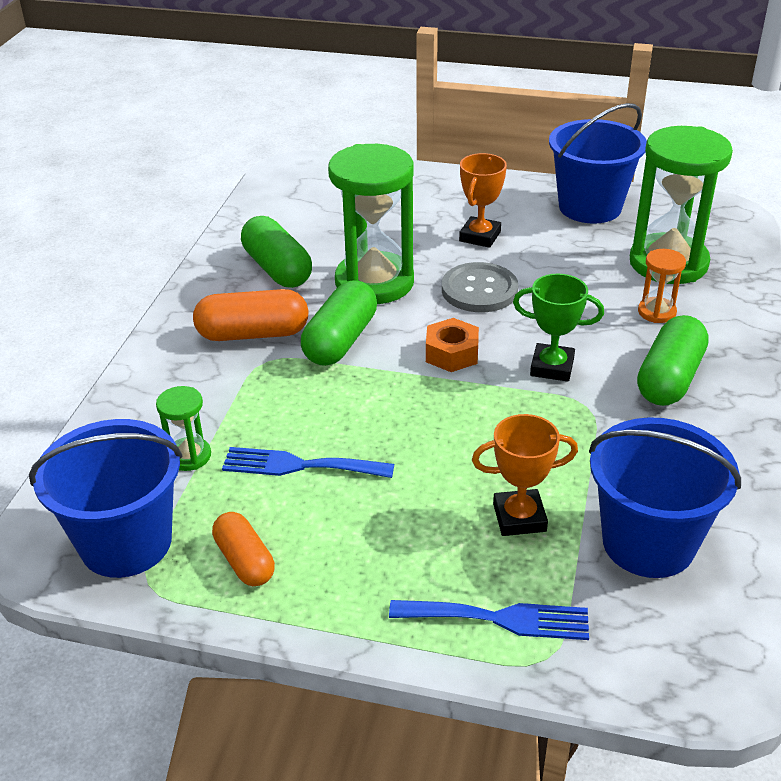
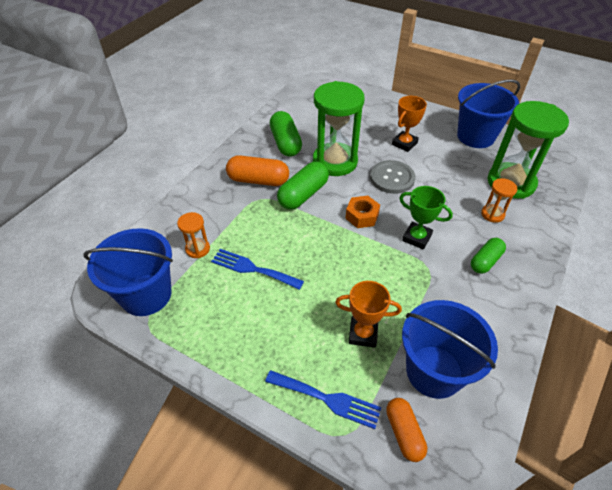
camera: 15 degrees right, 10 degrees up
(189, 456) = (197, 249): green hourglass -> orange hourglass
(244, 561) = (202, 322): orange capsule -> orange capsule (404, 433)
(669, 378) = (485, 261): green capsule -> green capsule, size x0.65

